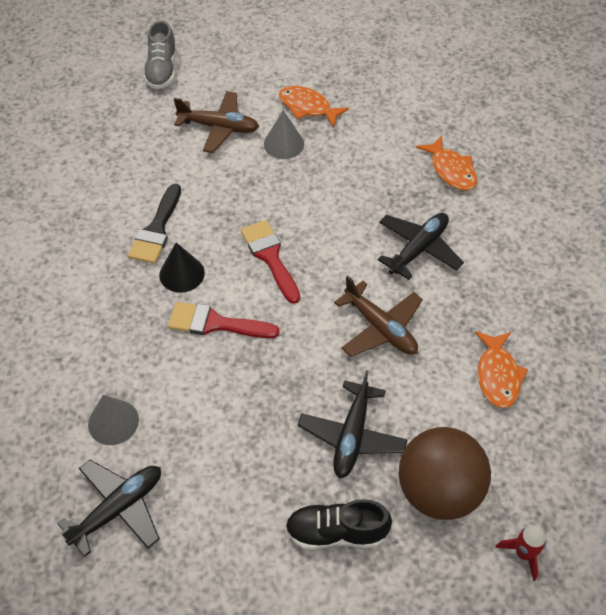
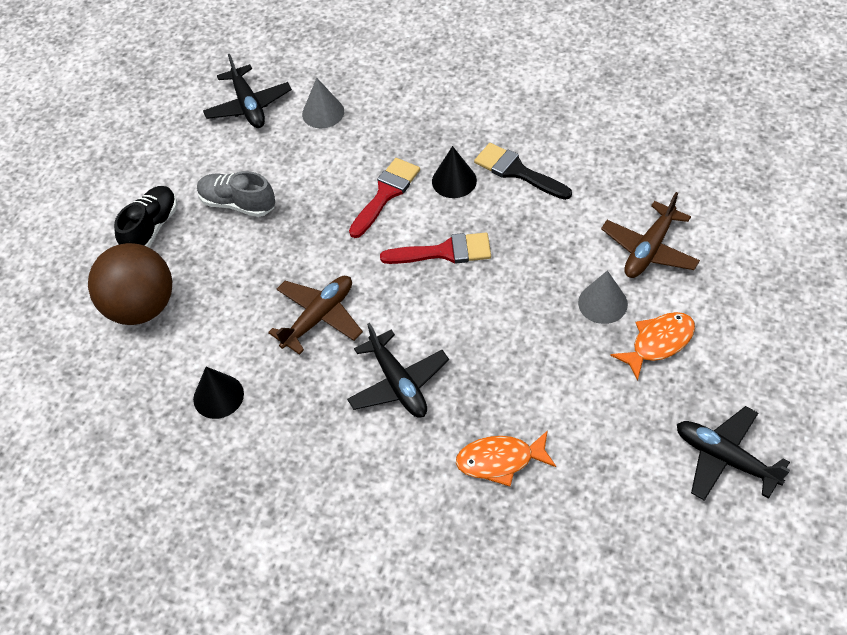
camera: 115 degrees right, 0 degrees up
(162, 70) = (765, 216): grey shoe -> grey shoe (238, 204)
(352, 436) = (223, 262): black plane -> black plane (725, 458)
(380, 328) = (319, 317): brown plane -> brown plane turned 150 degrees clockwise
(497, 375) = (218, 396): orange fish -> black cone
(523, 553) = (56, 347): red rocket -> none

